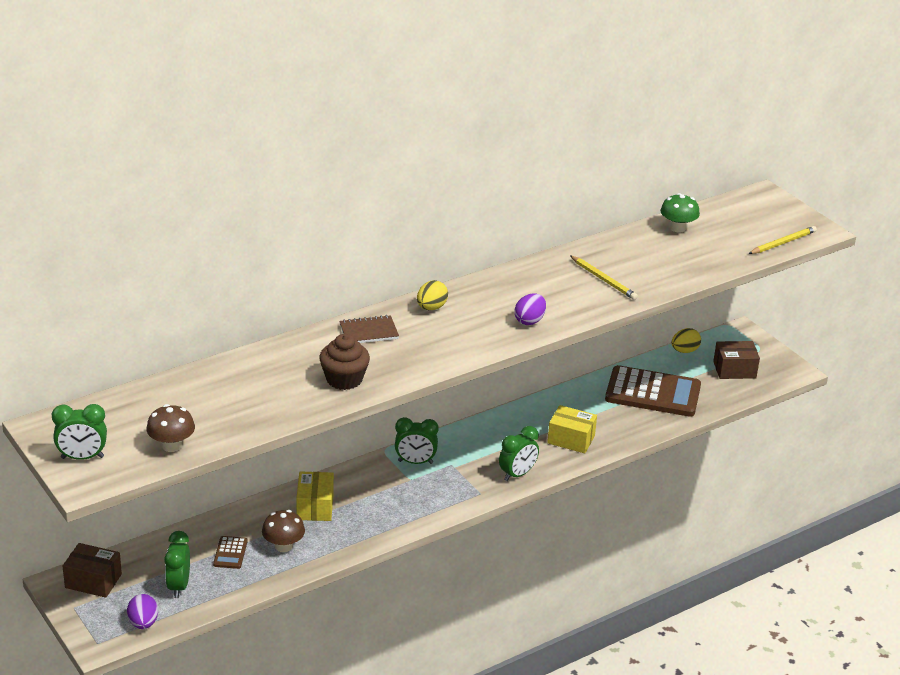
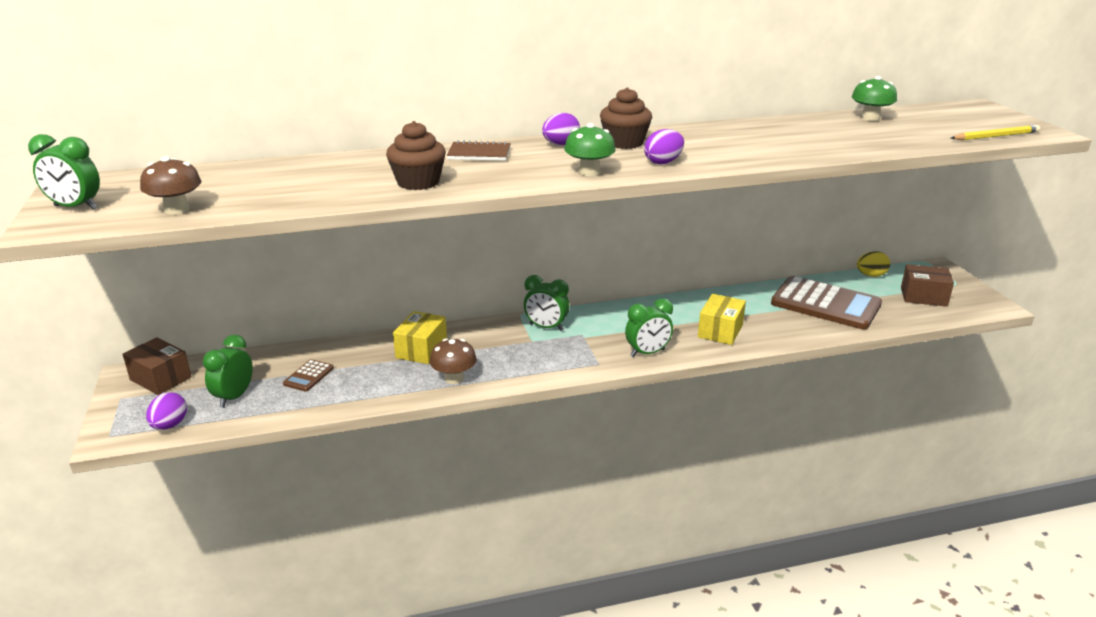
camera: 20 degrees right, 5 degrees down
(283, 546) = (365, 378): brown mushroom -> brown mushroom (454, 378)
(431, 308) = (561, 144): yellow egg -> purple egg
(476, 343) = (589, 172): none -> green mushroom
(484, 297) = (624, 143): none -> brown cupcake
(571, 439) = (720, 331): yellow box -> yellow box turned 75 degrees clockwise
(603, 280) = (767, 143): yellow pencil -> none

